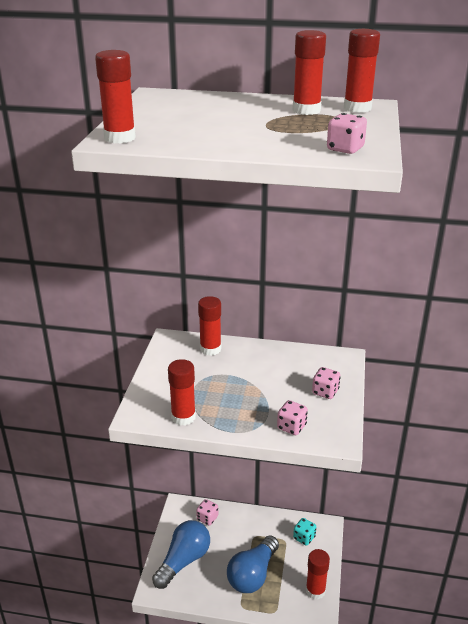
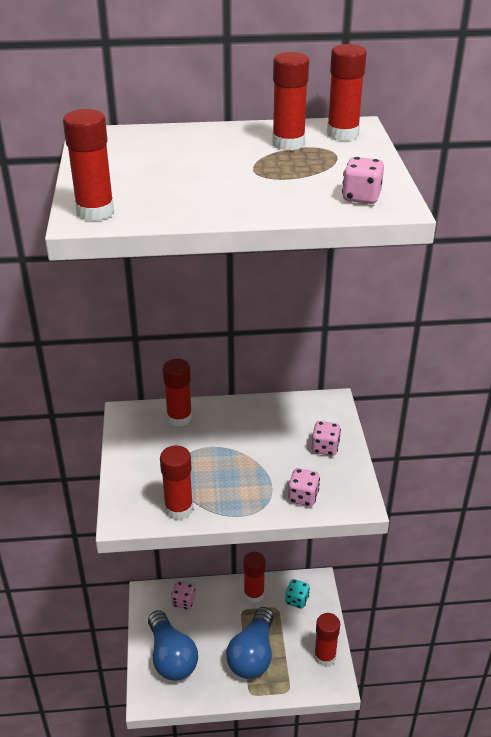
camera: 15 degrees left, 5 degrees up
(184, 561) = (171, 657): blue light bulb -> blue light bulb turned 135 degrees clockwise
(268, 525) = (254, 594): none -> red glue stick

